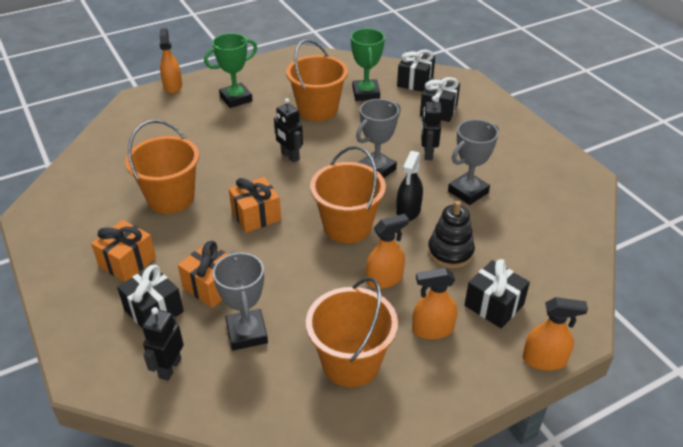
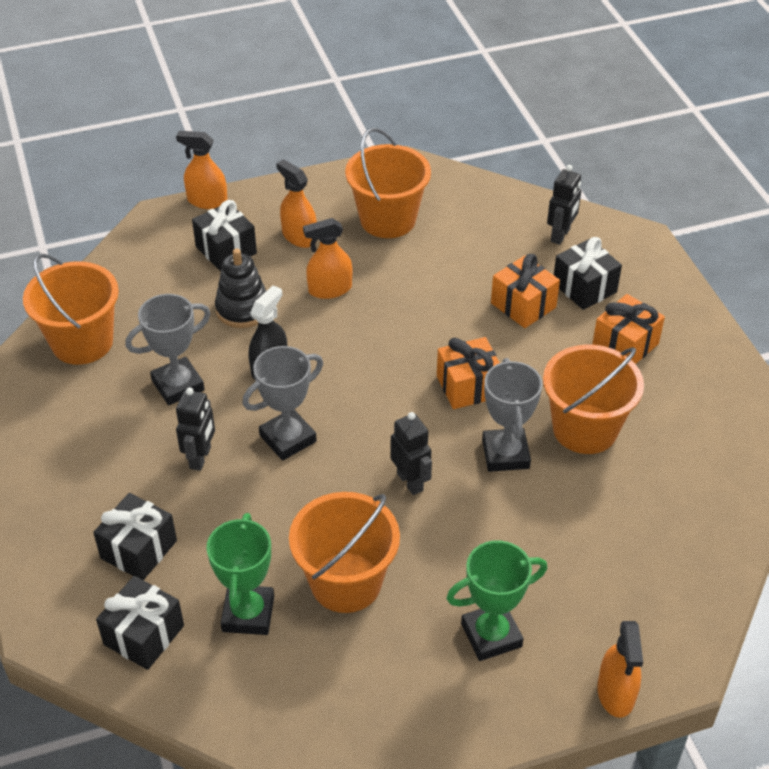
camera: 170 degrees left, 5 degrees up
(247, 333) = (486, 255): grey trophy -> grey trophy (505, 454)
(347, 226) = (354, 356): orange bucket -> orange bucket (82, 342)
(432, 329) = (299, 236): orange spray bottle -> orange spray bottle turned 135 degrees counterclockwise

